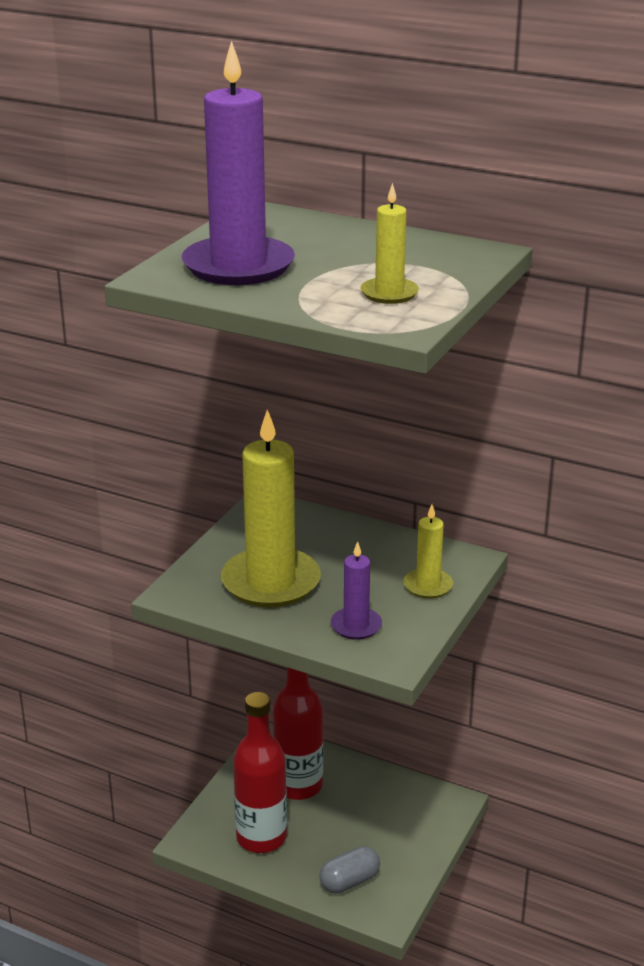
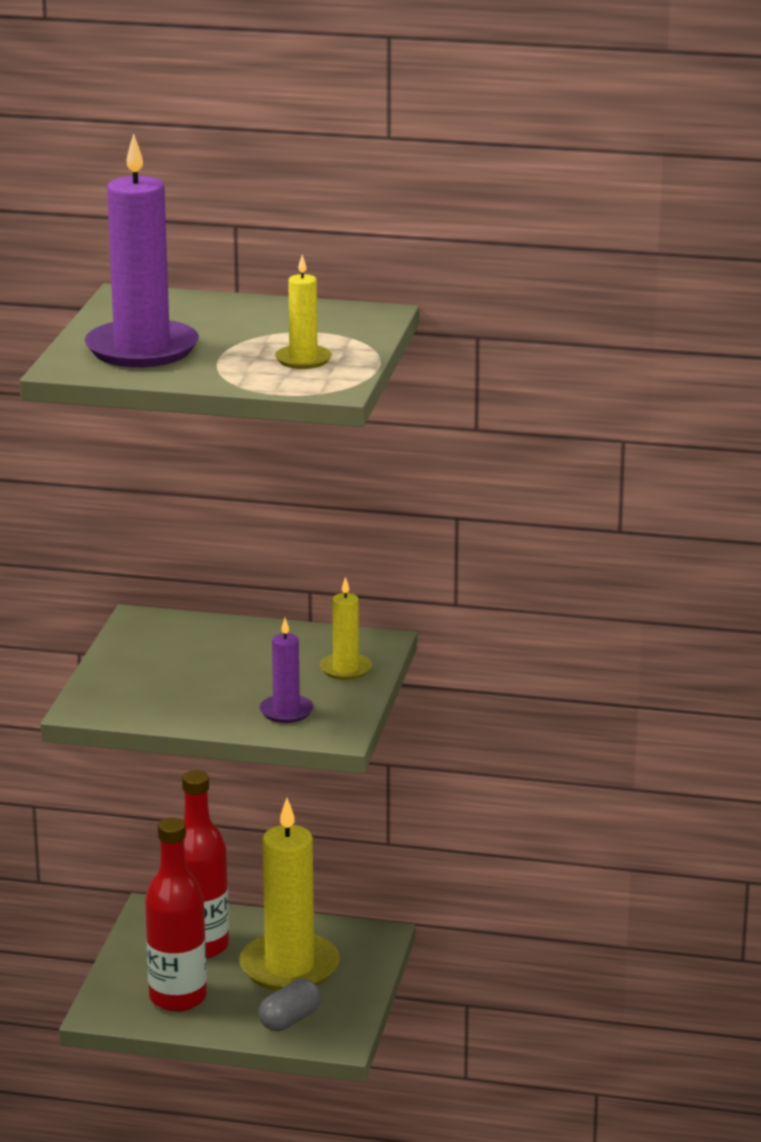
camera: 15 degrees left, 5 degrees down
(271, 582) = (180, 686): yellow candle -> yellow candle (289, 967)

